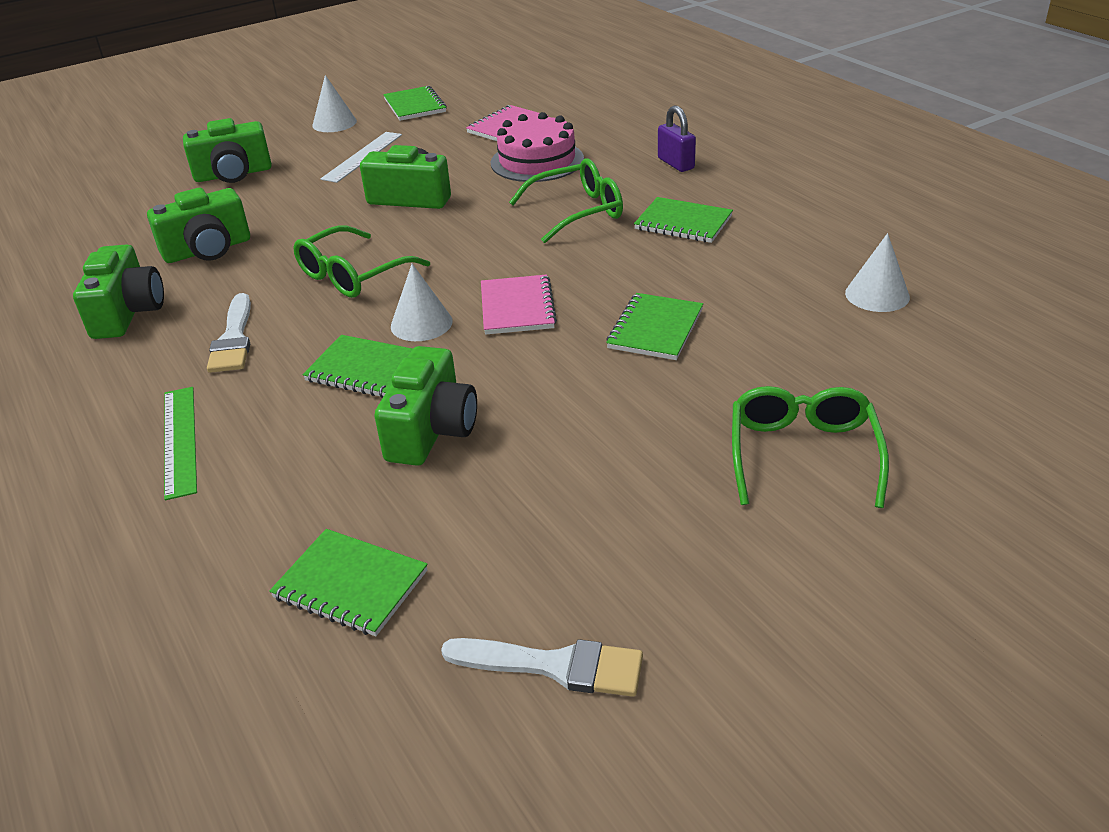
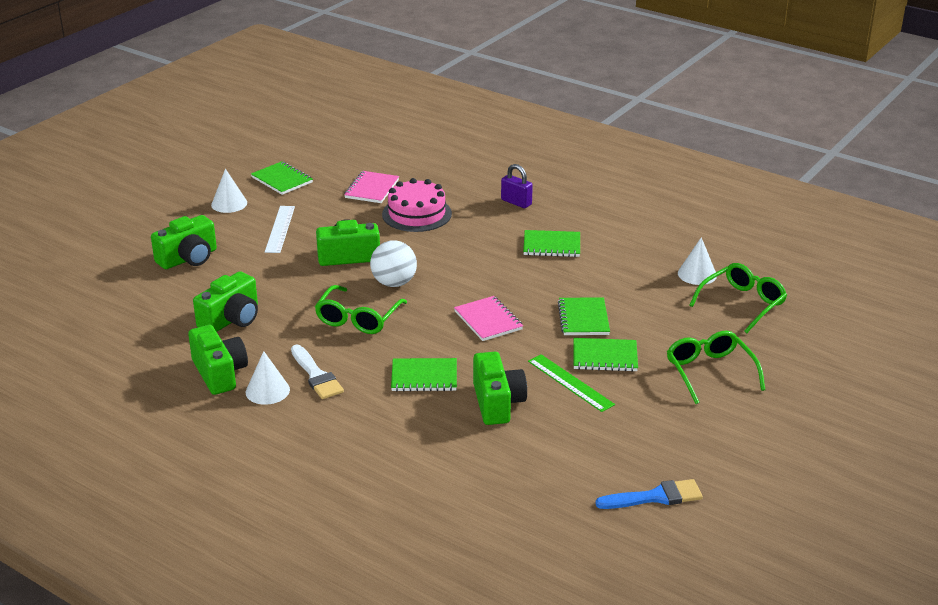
camera: 25 degrees left, 5 degrees down
(180, 440) = (345, 441): green ruler -> green ruler (570, 383)
(350, 585) = (521, 489): green notebook -> green notebook (605, 357)
(421, 323) = (434, 342): white cone -> white cone (267, 391)
(437, 238) = (394, 283): none -> white ball
(555, 666) = (655, 497): white brush -> blue brush
(577, 211) = (476, 248): green glasses -> green glasses (742, 304)

